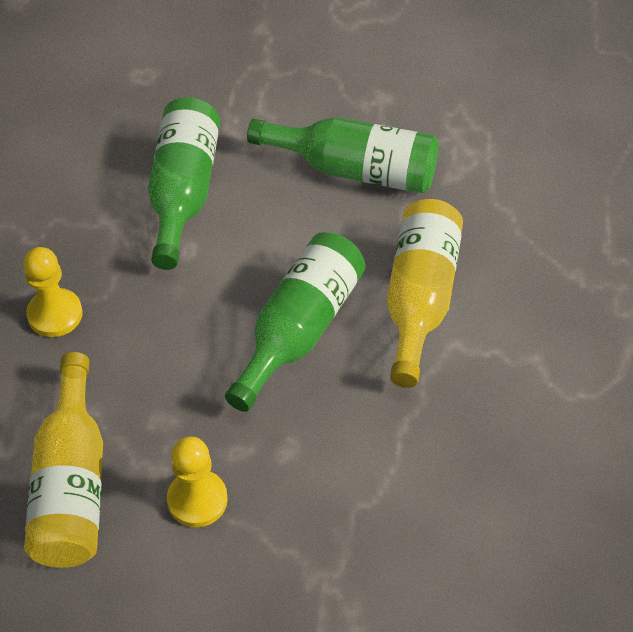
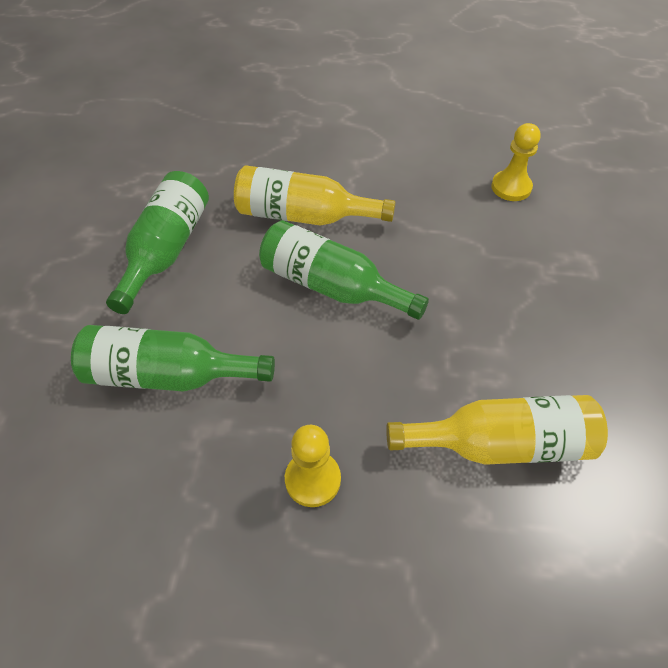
camera: 90 degrees left, 0 degrees up
(197, 500) = (499, 349): yellow pawn -> yellow pawn (511, 187)

